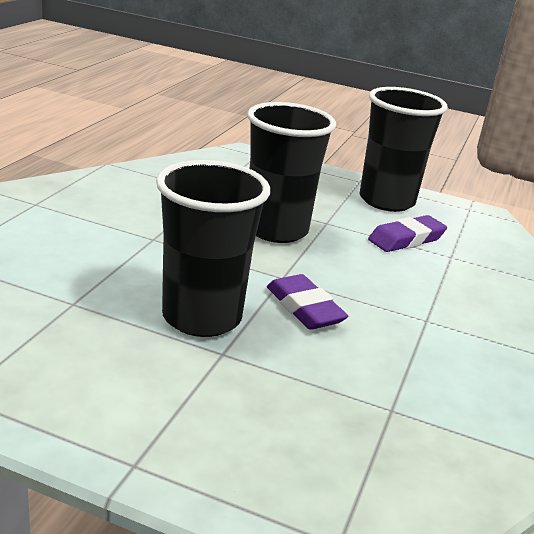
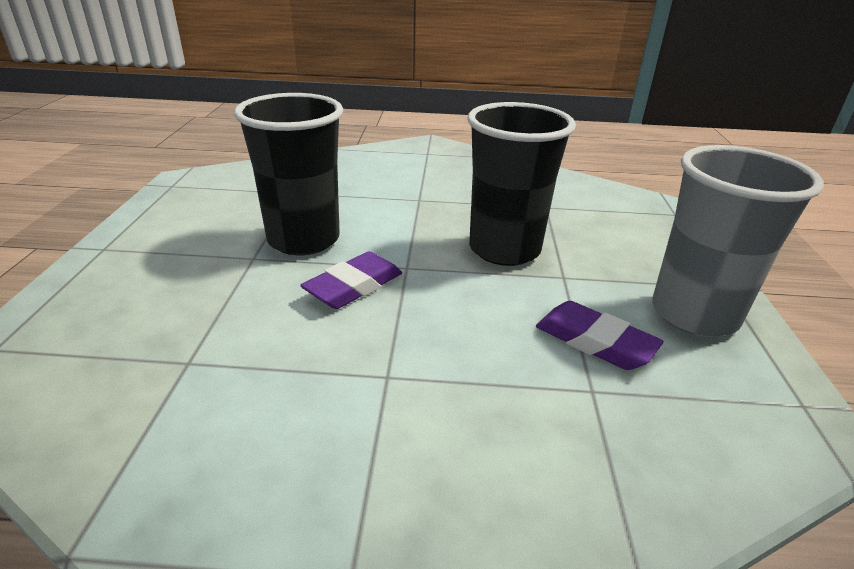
camera: 75 degrees right, 5 degrees up
(386, 201) = (694, 314): black cup -> grey cup

